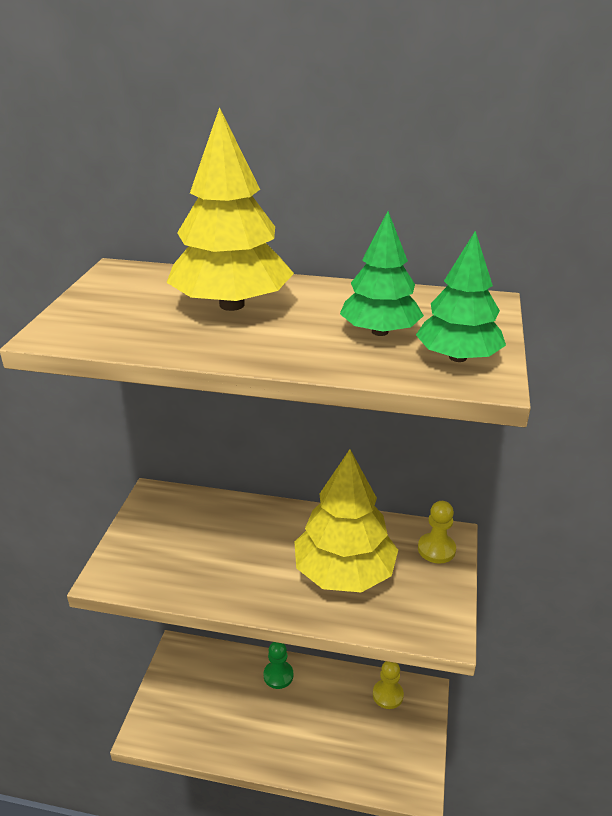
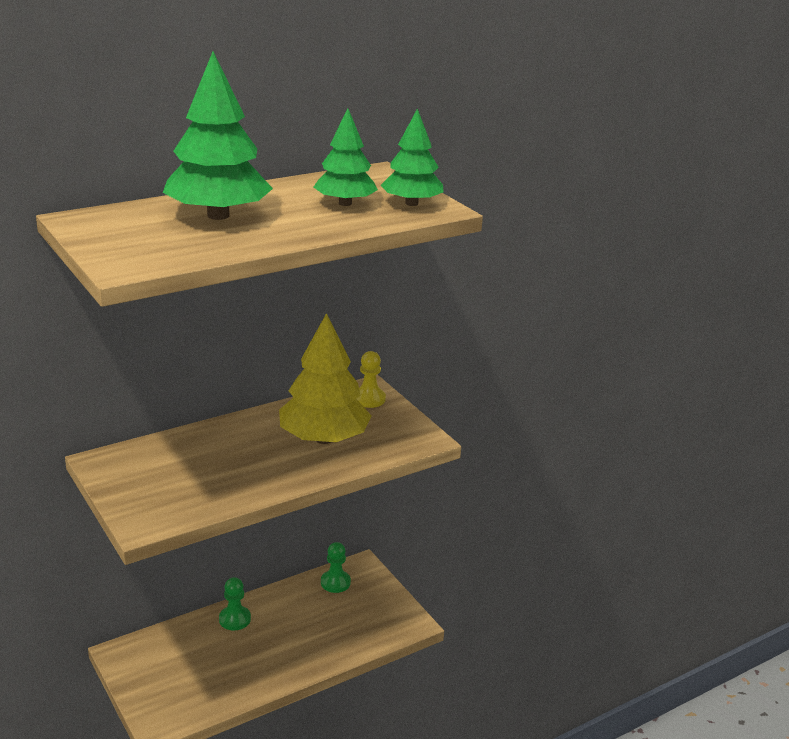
camera: 45 degrees left, 5 degrees down
(232, 305) = (218, 215): yellow tree -> green tree
(388, 695) = (335, 582): yellow pawn -> green pawn

